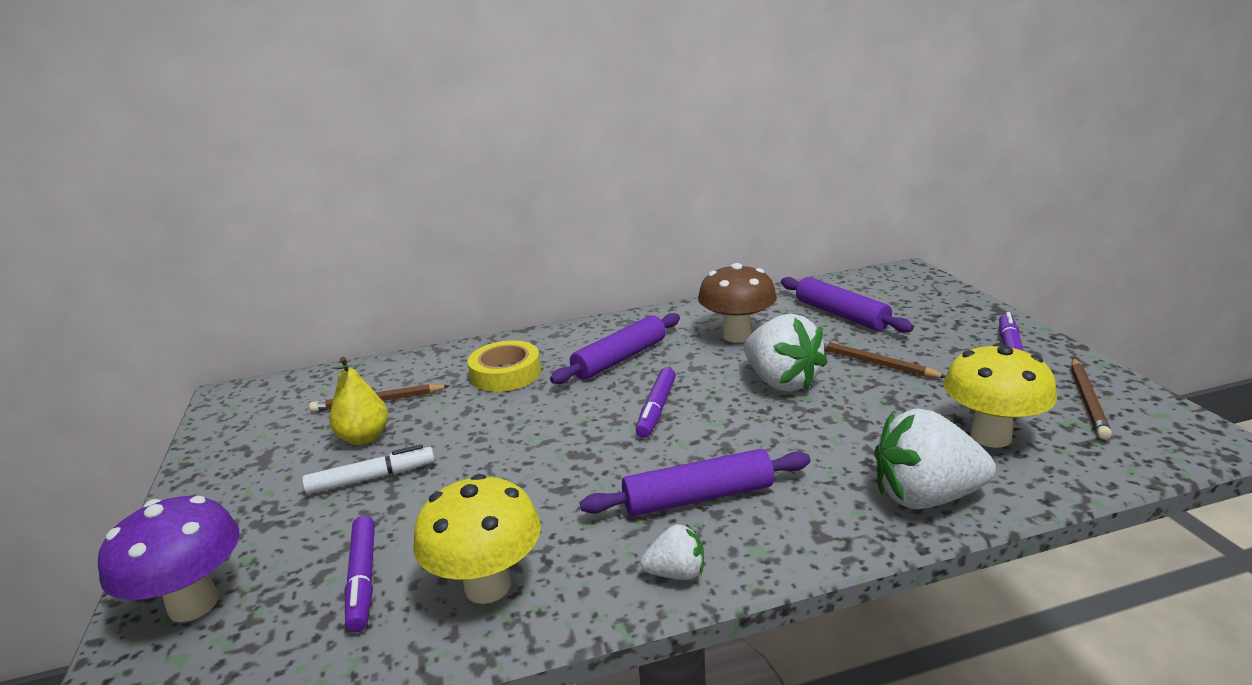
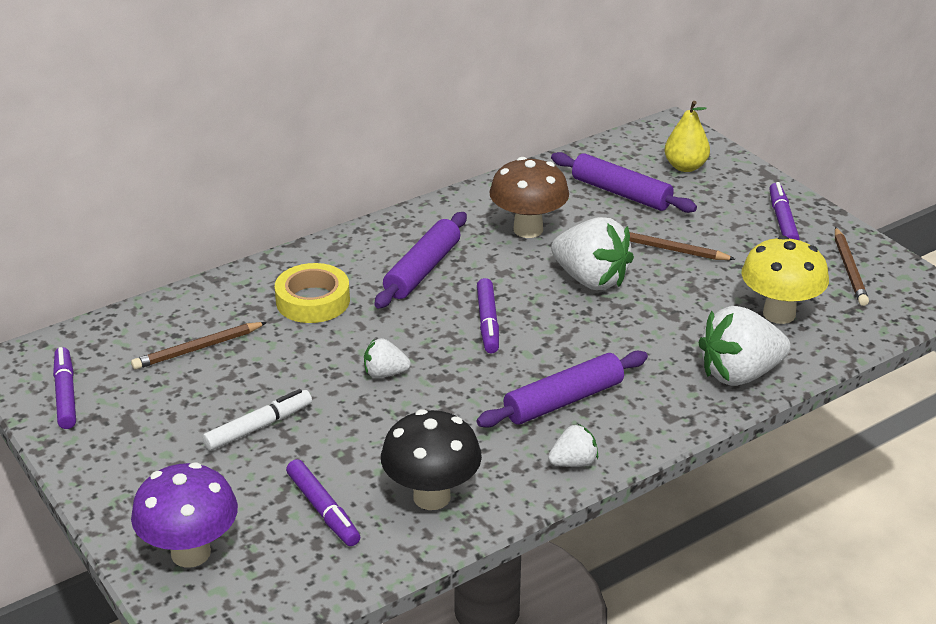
camera: 20 degrees left, 10 degrees up
(239, 425) = (65, 394): none -> purple marker
(364, 438) = (216, 389): yellow pear -> yellow pear (685, 167)
(488, 586) = (431, 497): yellow mushroom -> black mushroom
(526, 444) = (385, 373): none -> white strawberry

